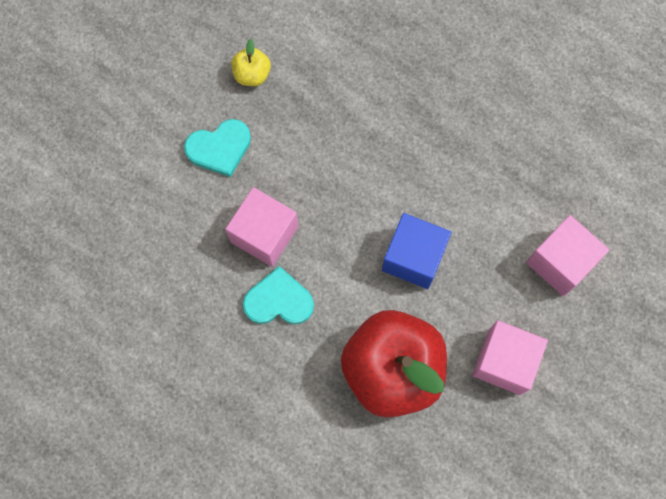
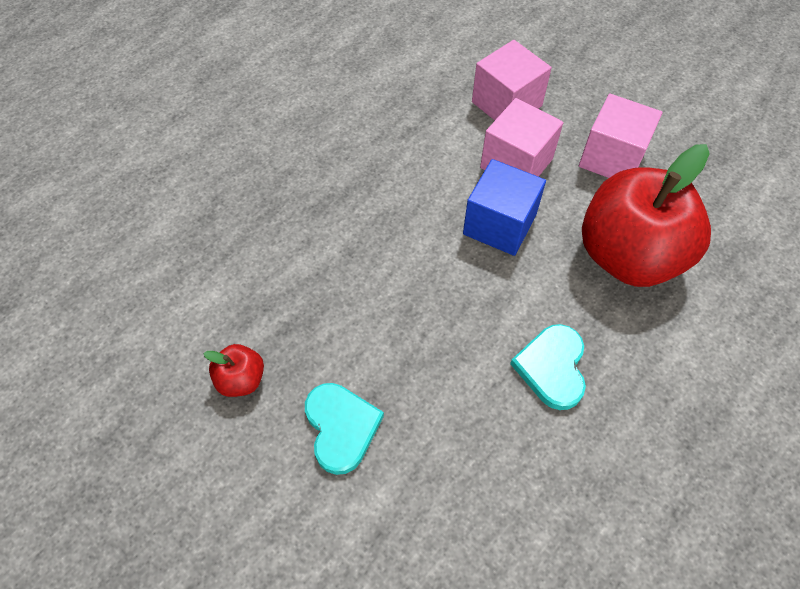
camera: 85 degrees left, 15 degrees down
(252, 74) = (241, 379): yellow apple -> red apple
(264, 234) = (465, 378): pink cube -> pink cube (516, 163)

